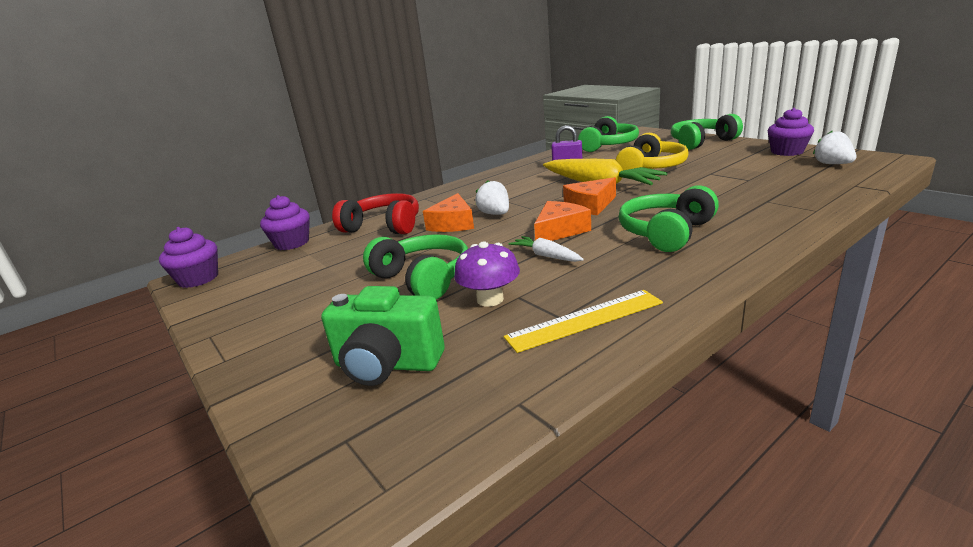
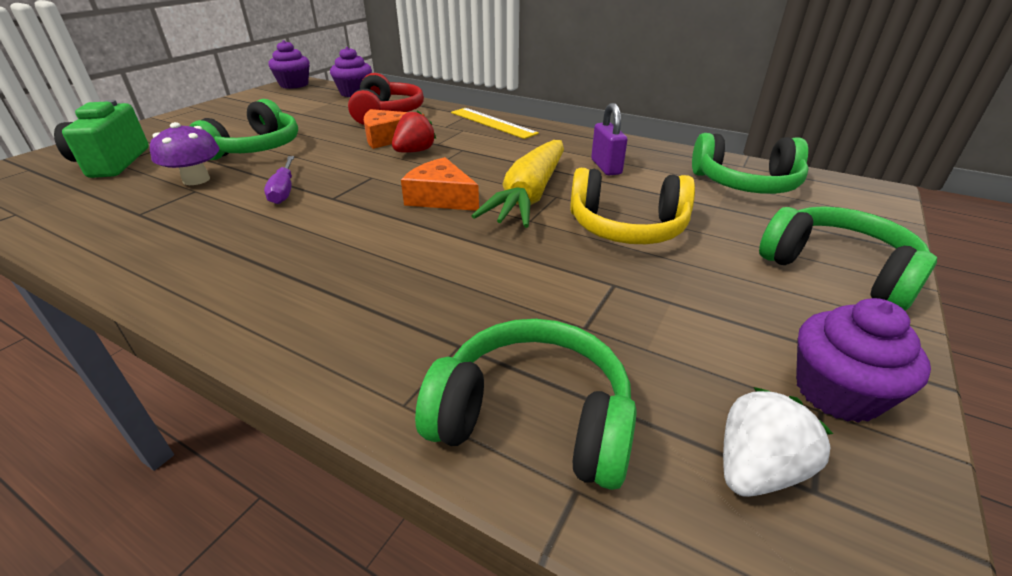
camera: 65 degrees right, 10 degrees up
(495, 214) = (414, 151): white strawberry -> red strawberry
(546, 256) = (284, 191): white carrot -> purple screwdriver
(559, 231) = (355, 189): orange cheese -> none
(584, 320) = (125, 224): yellow ruler -> yellow ruler (492, 123)
(666, 232) = (330, 254): green headphones -> green headphones (533, 418)

